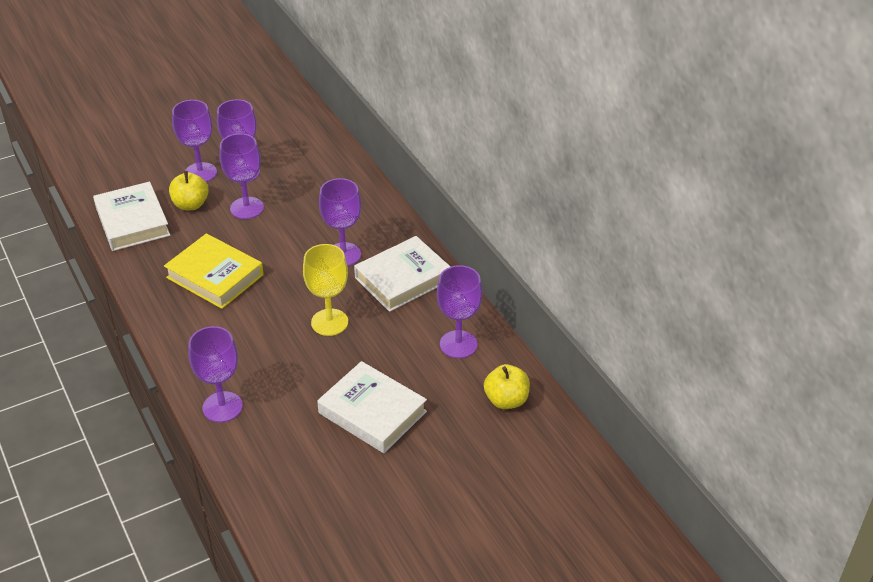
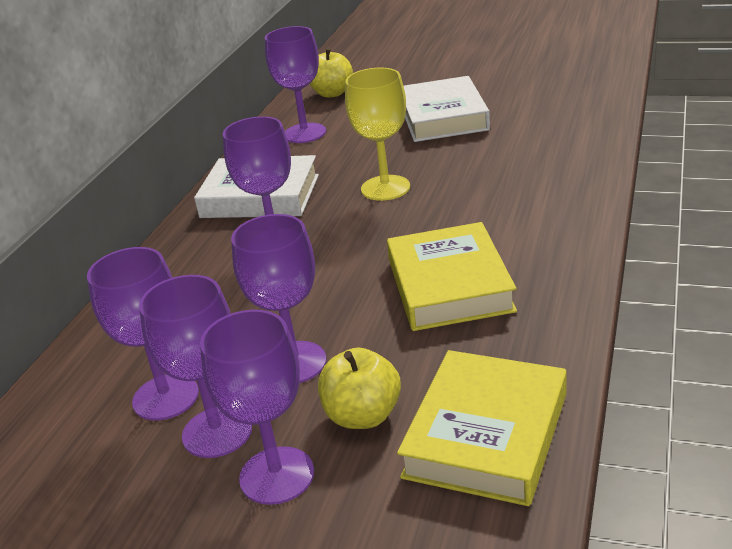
camera: 130 degrees left, 10 degrees down
(132, 221) = (486, 435): white book -> yellow book
(222, 407) = (577, 161): purple goblet -> purple goblet (165, 397)

